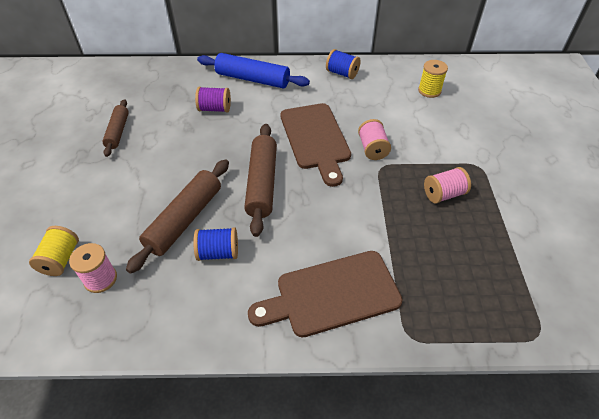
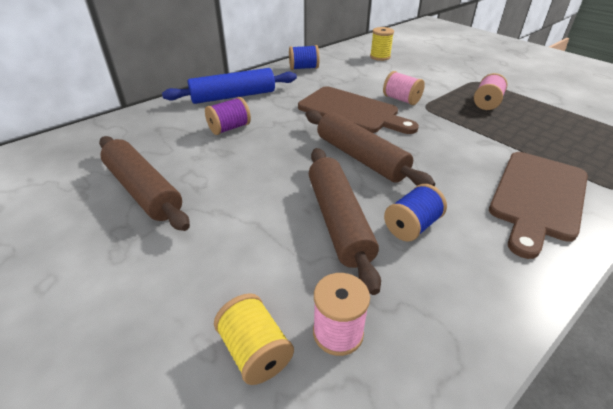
camera: 40 degrees left, 10 degrees down
(118, 132) = (143, 190): brown rolling pin -> brown rolling pin, size x1.61

